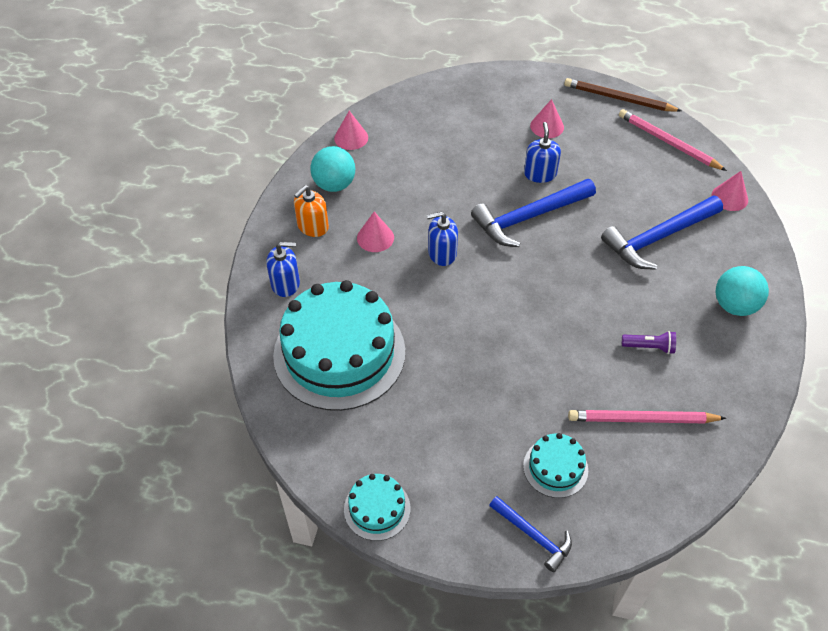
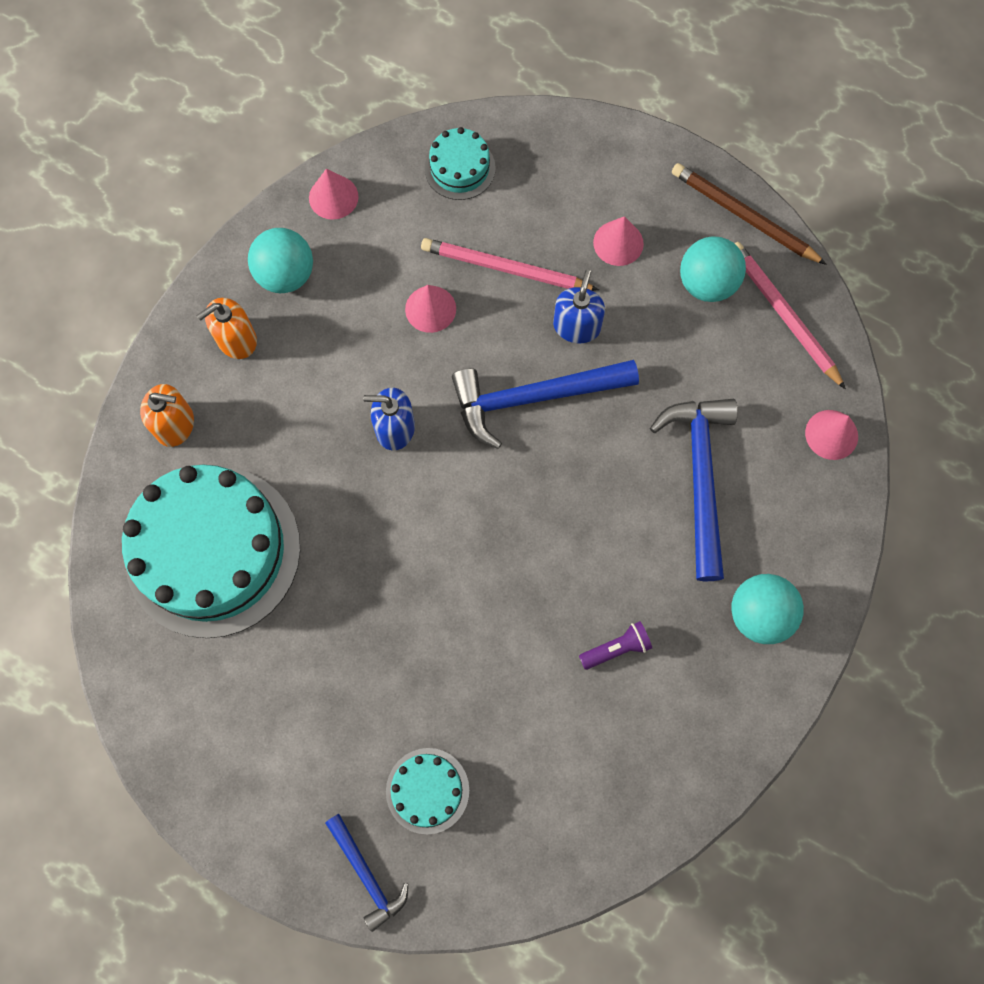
camera: 15 degrees right, 20 degrees up
(285, 283) = (175, 424): blue soap dispenser -> orange soap dispenser
(375, 237) = (314, 379): pink cone -> pink cone (430, 309)
(377, 509) = (192, 785): turquoise cake -> turquoise cake (459, 168)
(612, 136) = (706, 283): none -> turquoise ball
(642, 419) = (563, 753): pink pencil -> pink pencil (505, 269)
(649, 347) = (616, 648): purple flashlight -> purple flashlight turned 45 degrees counterclockwise
(658, 238) = (700, 477): blue hammer -> blue hammer turned 105 degrees clockwise

